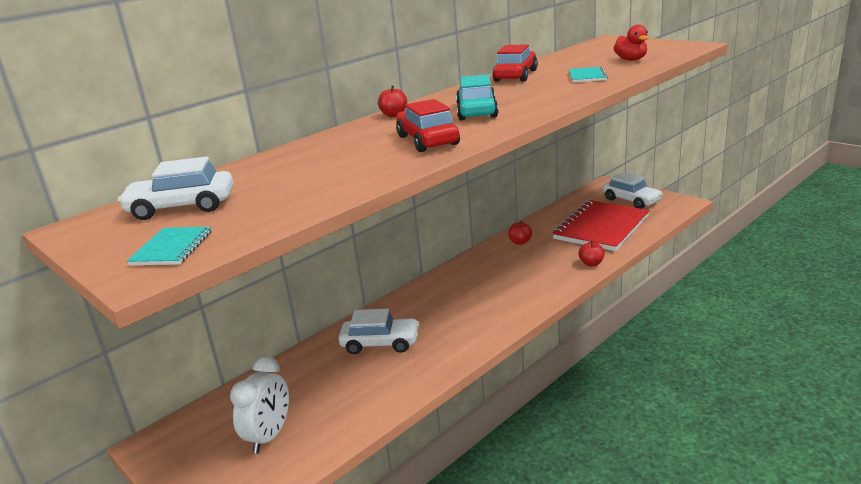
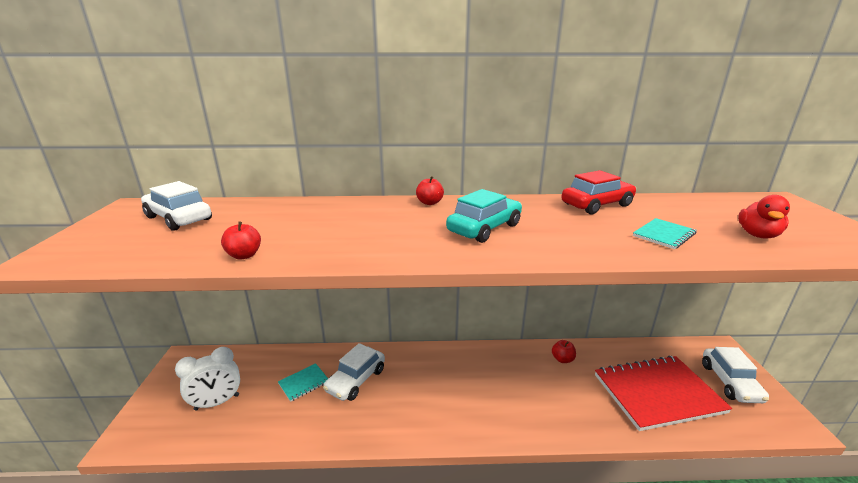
camera: 40 degrees right, 0 degrees up
(172, 248) = (95, 248): turquoise notebook -> turquoise notebook (304, 383)
(380, 343) = (356, 380): white car -> white car turned 75 degrees clockwise
(427, 140) = (388, 239): red car -> none
(591, 263) = (597, 427): red apple -> red apple (244, 255)

